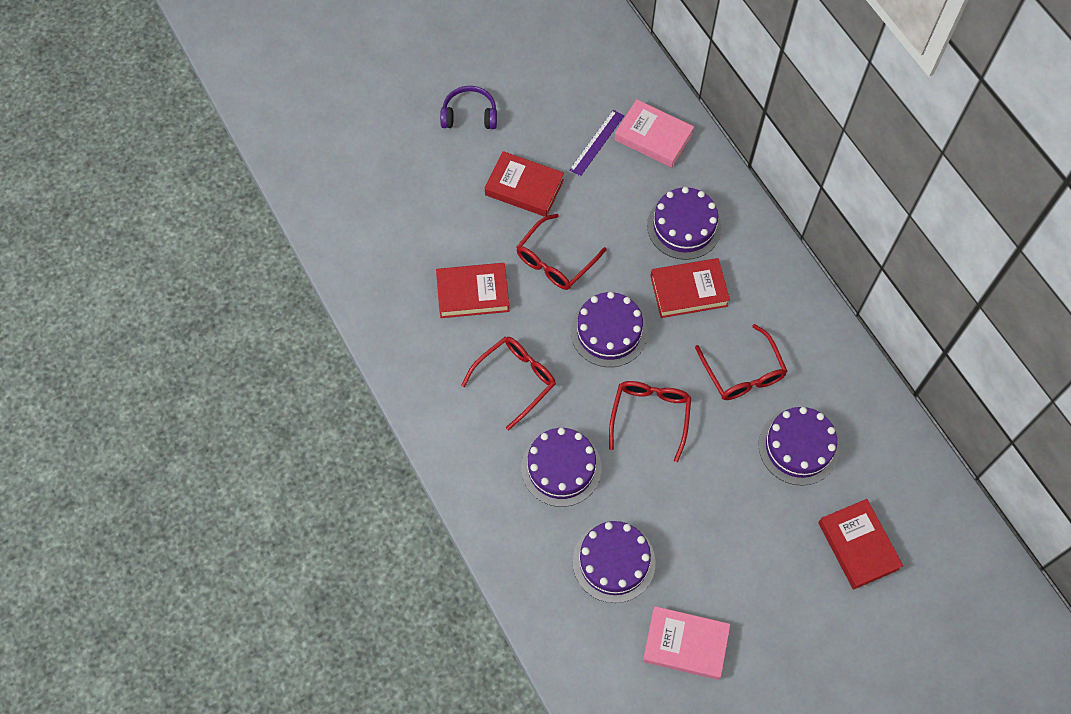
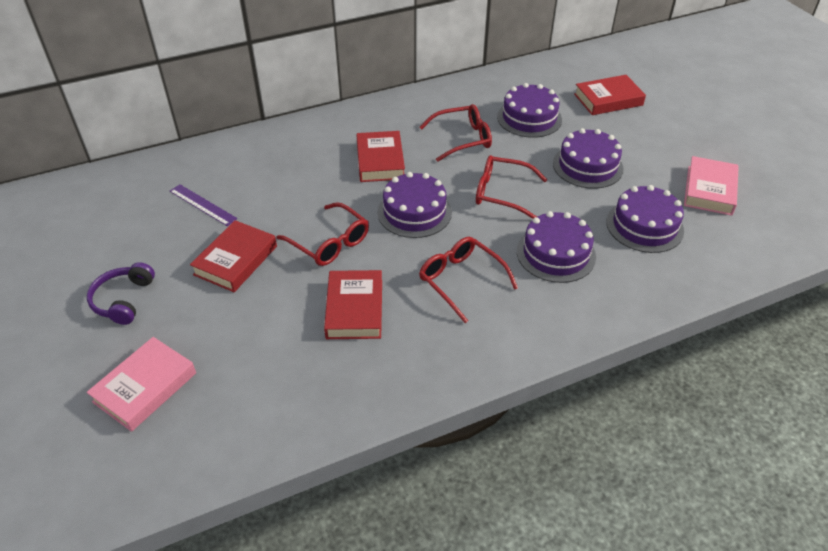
camera: 85 degrees left, 20 degrees down
(653, 137) = (212, 168): pink book -> pink book (145, 387)
(684, 226) = (314, 158): purple cake -> purple cake (587, 166)

